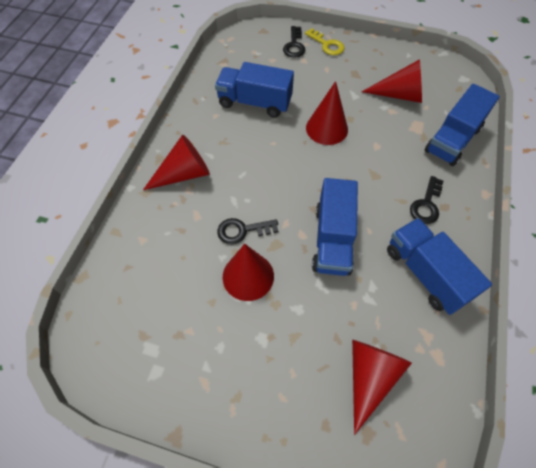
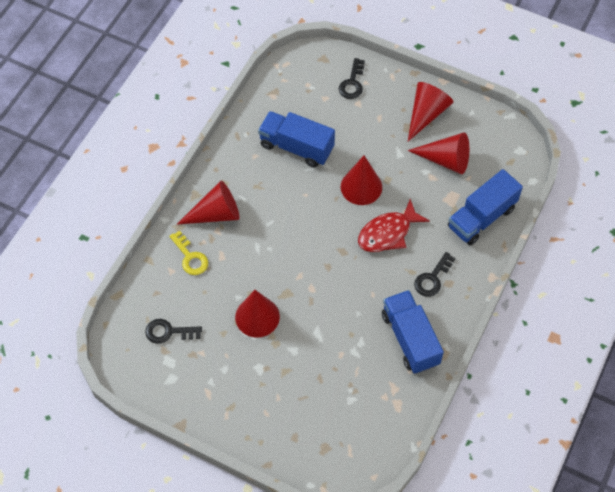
camera: 10 degrees right, 0 degrees up
(242, 231) = (259, 276): black key -> black key (168, 332)
(327, 45) = (388, 87): yellow key -> yellow key (190, 257)
(332, 239) = (337, 297): blue truck -> none
(366, 167) = (388, 233): none -> red fish
(369, 377) = (337, 410): red cone -> red cone (426, 114)

